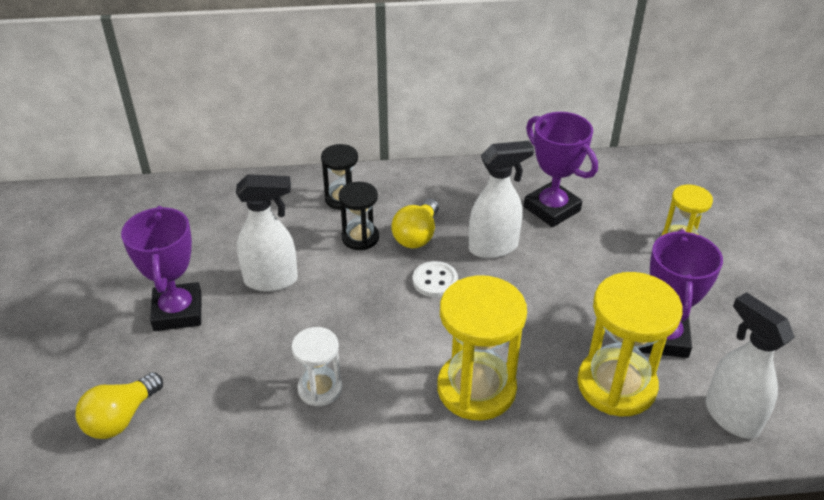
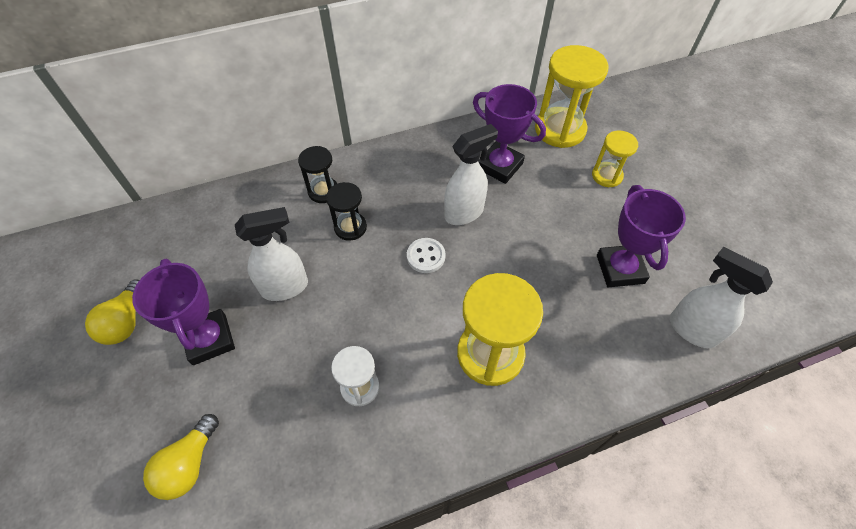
camera: 15 degrees left, 15 degrees up
(417, 235) = (398, 215): yellow light bulb -> yellow light bulb (126, 322)
(616, 385) = (598, 322): yellow hourglass -> yellow hourglass (560, 129)

